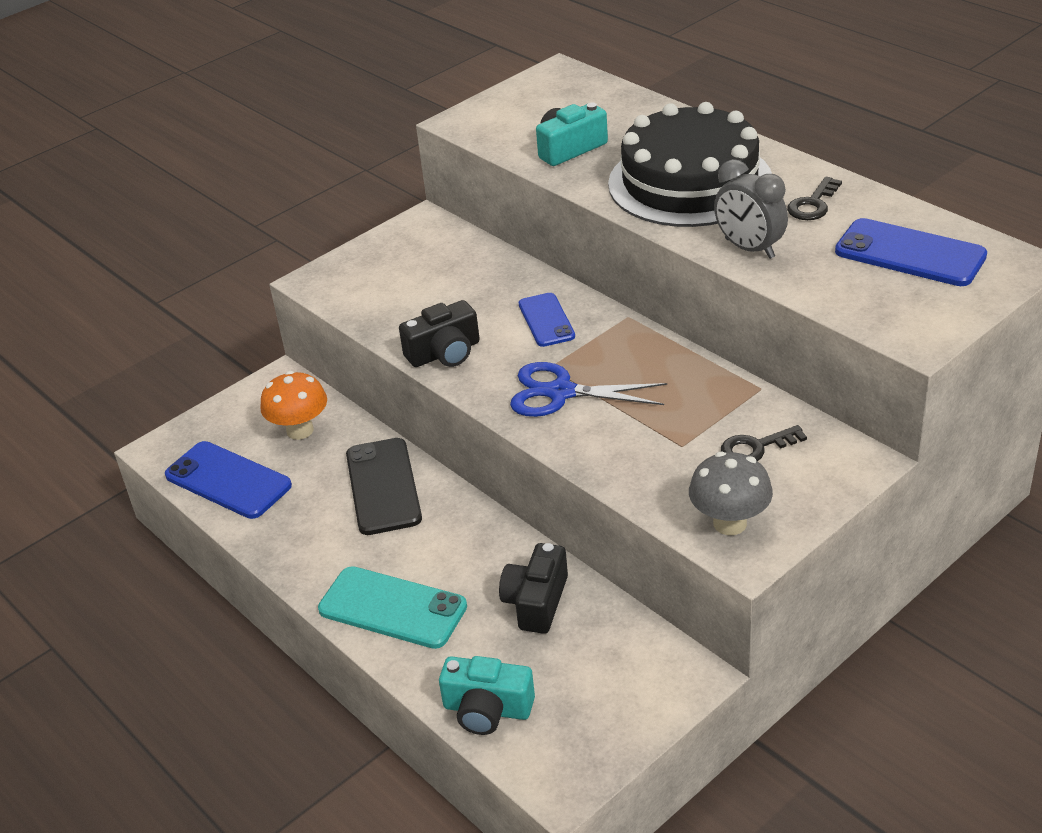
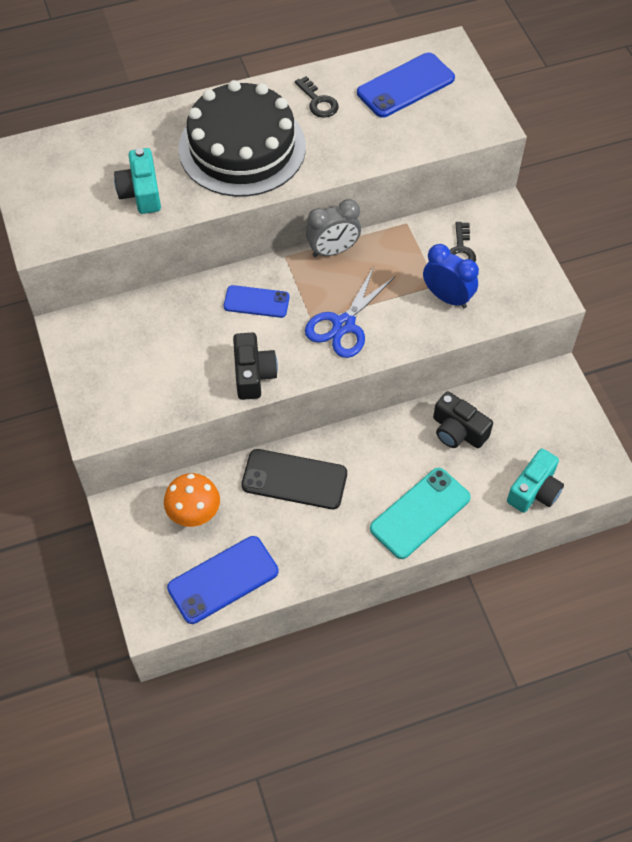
camera: 70 degrees left, 20 degrees up
(668, 461) = (447, 297): none -> blue clock
(730, 523) = (520, 292): grey mushroom -> none
(749, 248) = (345, 153): grey clock -> grey clock (333, 250)

